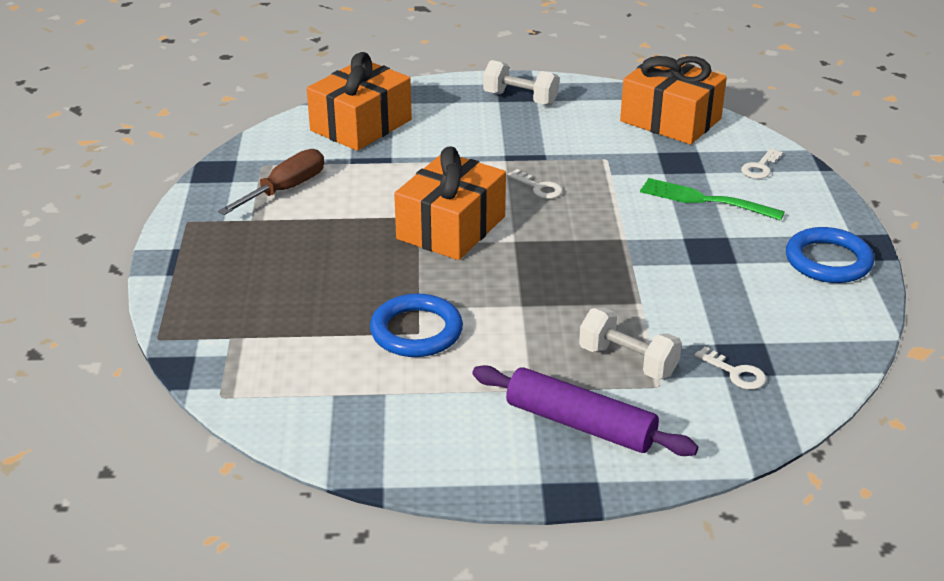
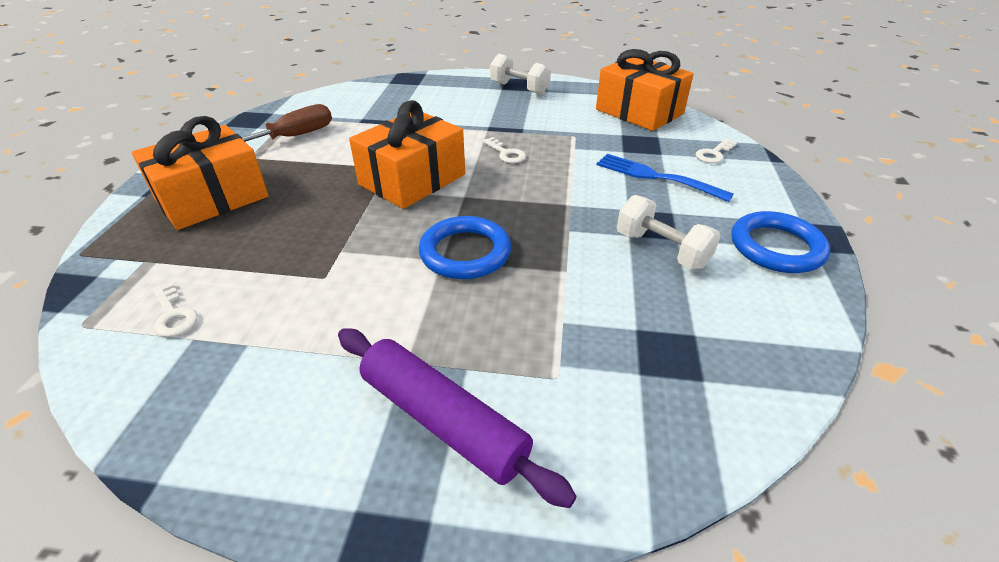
camera: 10 degrees right, 5 degrees up
(361, 125) = (384, 97): orange gift -> orange gift (212, 198)
(416, 331) = (323, 275): blue ring -> blue ring (465, 252)
(628, 361) = (530, 339): white dumbbell -> white dumbbell (661, 250)
(706, 200) = (657, 177): green fork -> blue fork
(735, 373) = (653, 372): white key -> white key (173, 315)

